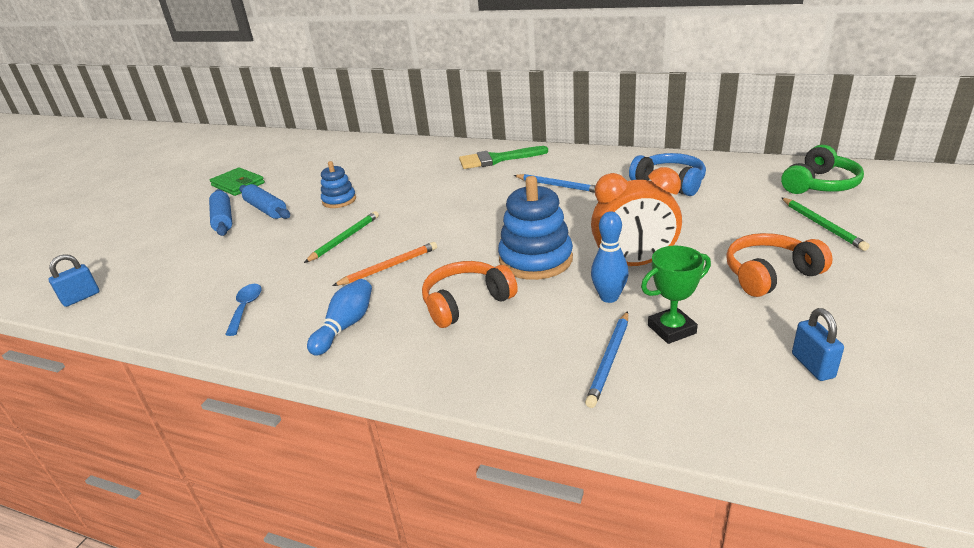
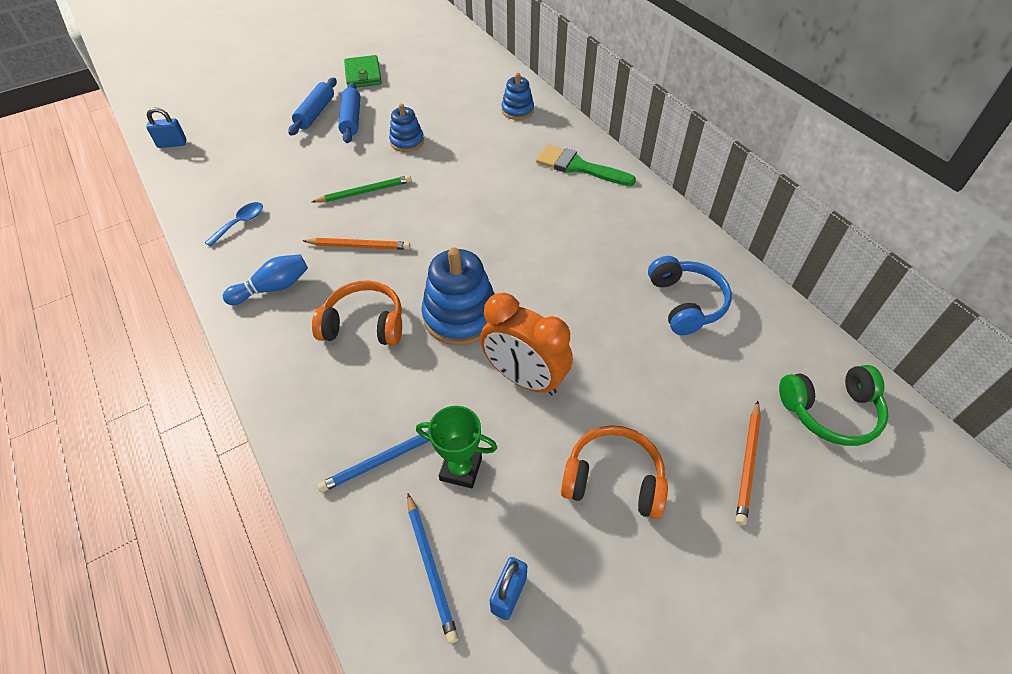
camera: 35 degrees right, 20 degrees up
(407, 153) = (517, 110): none -> blue stacking toy
(557, 186) = (584, 237): blue pencil -> blue pencil (430, 567)
(609, 297) = (460, 399): blue bowling pin -> none
(822, 225) = (748, 463): green pencil -> orange pencil

